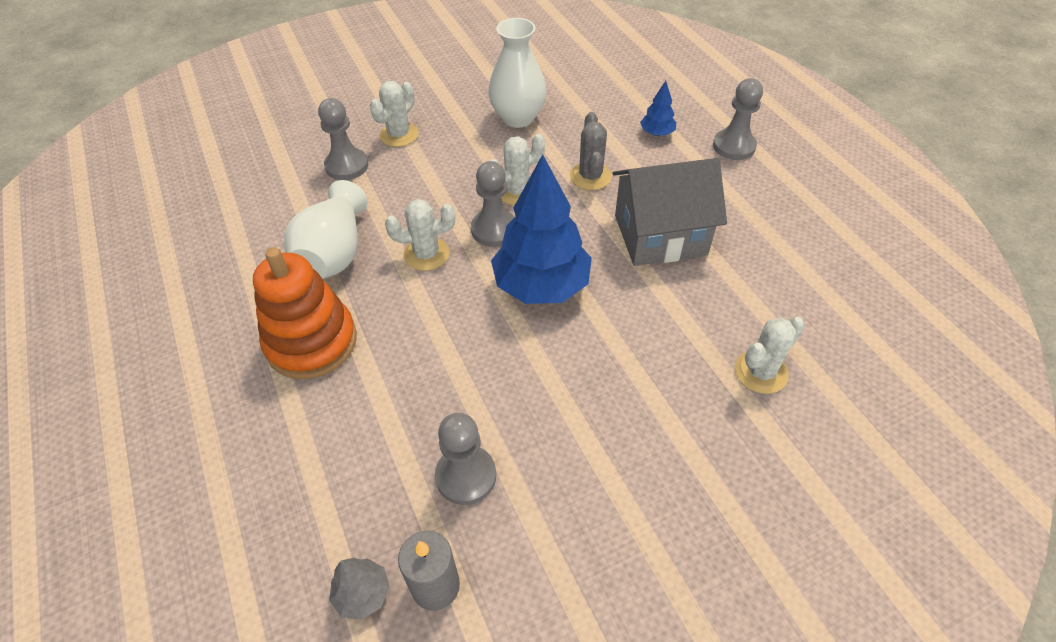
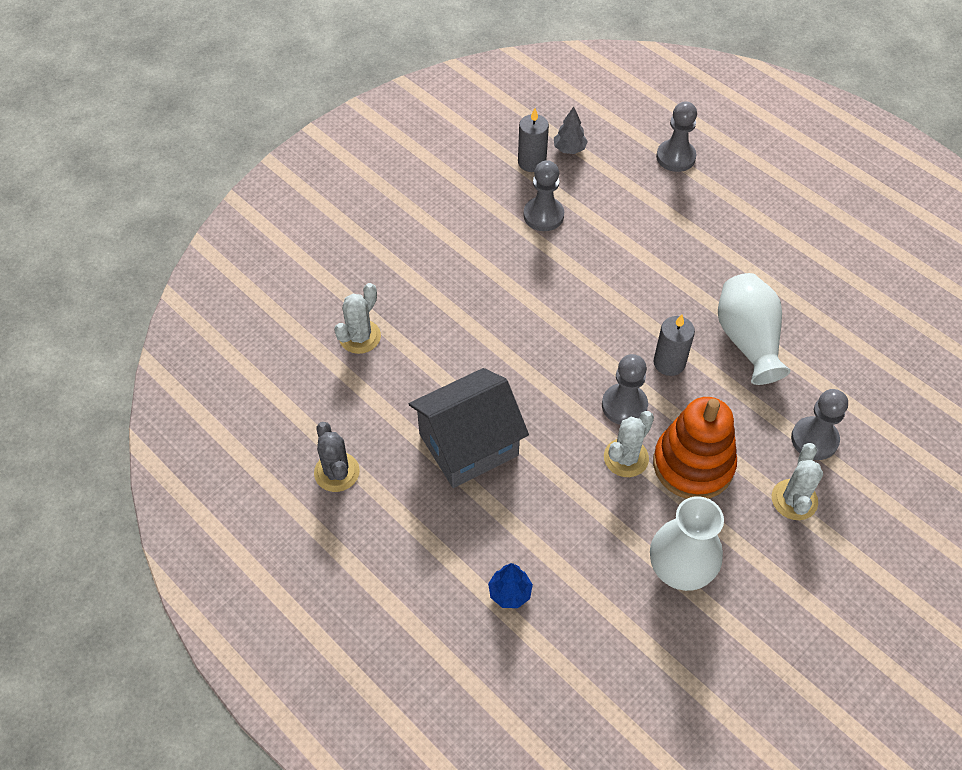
camera: 160 degrees right, 5 degrees up
(311, 342) = (705, 266): orange stacking toy -> orange stacking toy (693, 464)
(426, 254) = (669, 363): white cactus -> grey candle
(541, 286) = (555, 361): blue tree -> none
(590, 176) = (561, 500): grey cactus -> grey cactus (337, 472)
(734, 146) = (416, 597): grey pawn -> grey pawn (675, 157)

